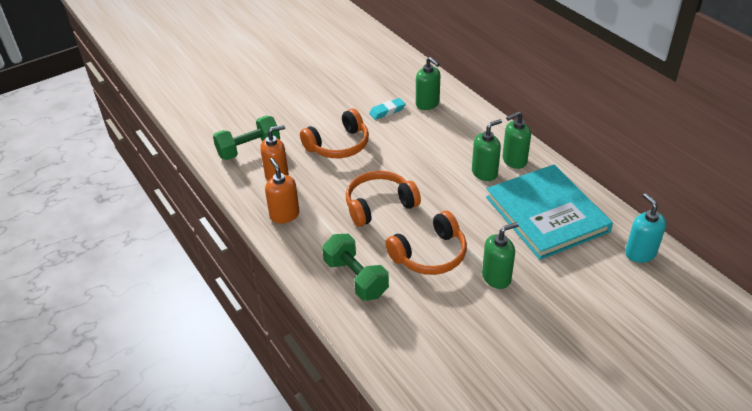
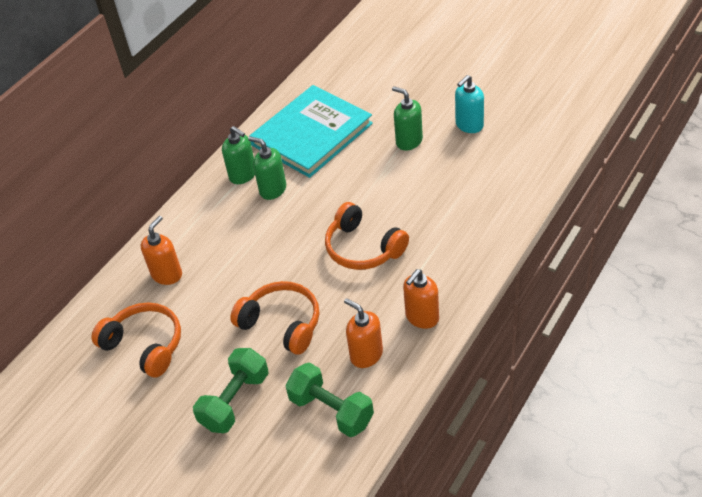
camera: 110 degrees left, 5 degrees up
(356, 278) = (469, 225): green dumbbell -> green dumbbell (235, 401)
(387, 111) = (195, 306): turquoise eraser -> none
(427, 104) = (167, 274): green soap dispenser -> orange soap dispenser
(430, 254) = (408, 189): orange headphones -> orange headphones (145, 345)
(640, 253) = (330, 74): turquoise soap dispenser -> turquoise soap dispenser (469, 125)

